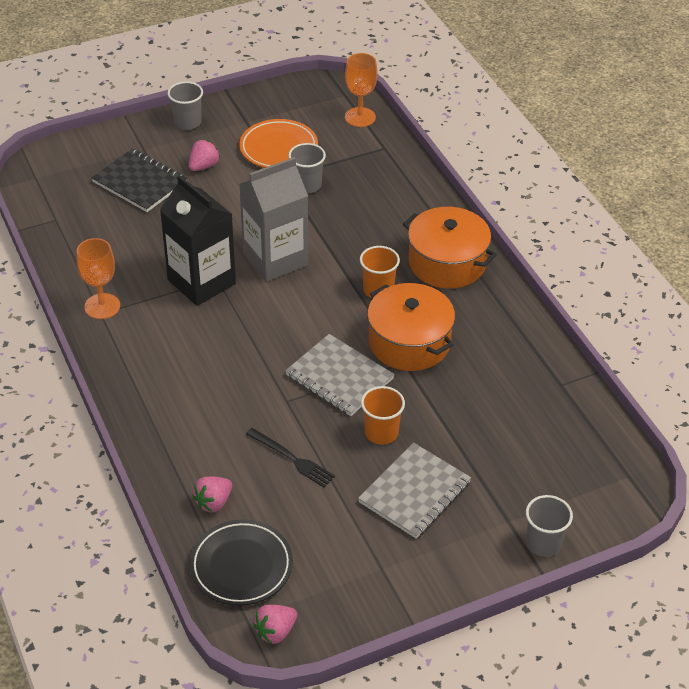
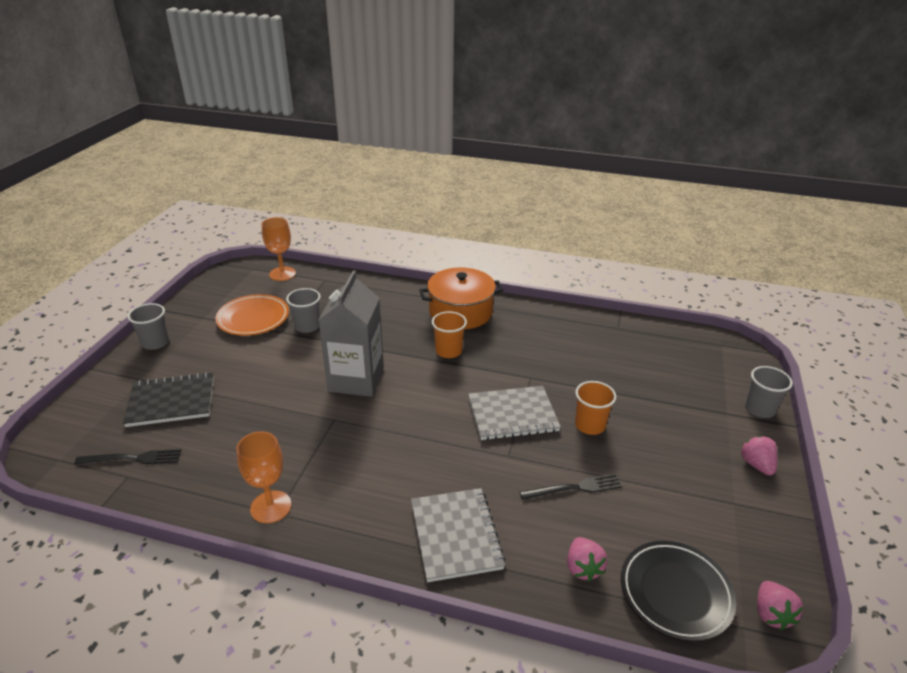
camera: 50 degrees left, 10 degrees down
(72, 209) = (133, 458): none -> black fork
(201, 282) = (326, 430): black carton -> none
(203, 166) = (211, 360): pink strawberry -> pink strawberry (756, 465)
(409, 342) = (514, 365): orange pot -> none
(415, 492) = (665, 442): grey notebook -> grey notebook (456, 535)

